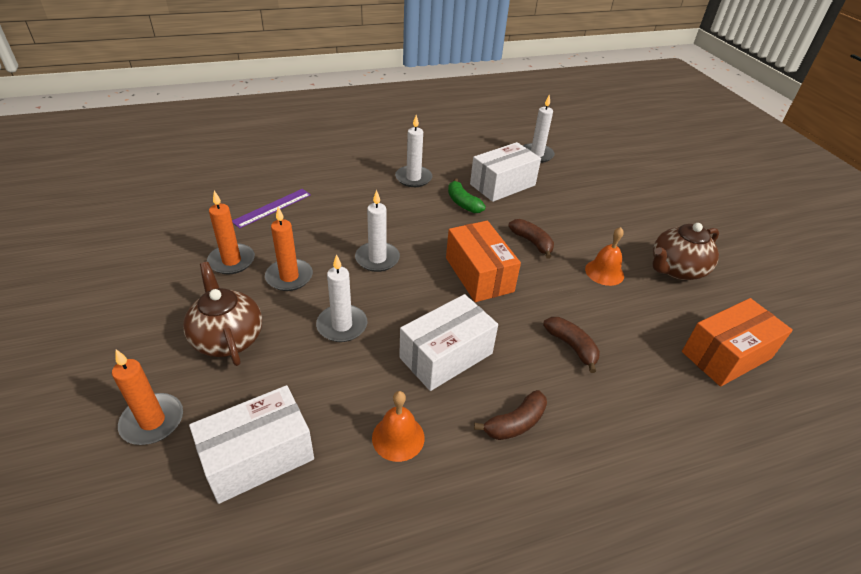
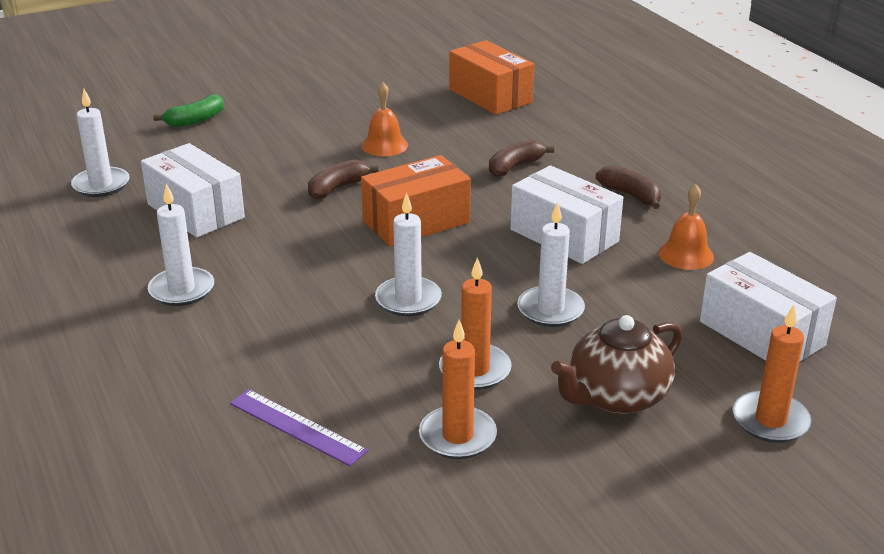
camera: 95 degrees left, 10 degrees down
(463, 203) = (252, 241): green banana -> green banana (195, 120)
(676, 269) = (366, 107): brown teapot -> none

